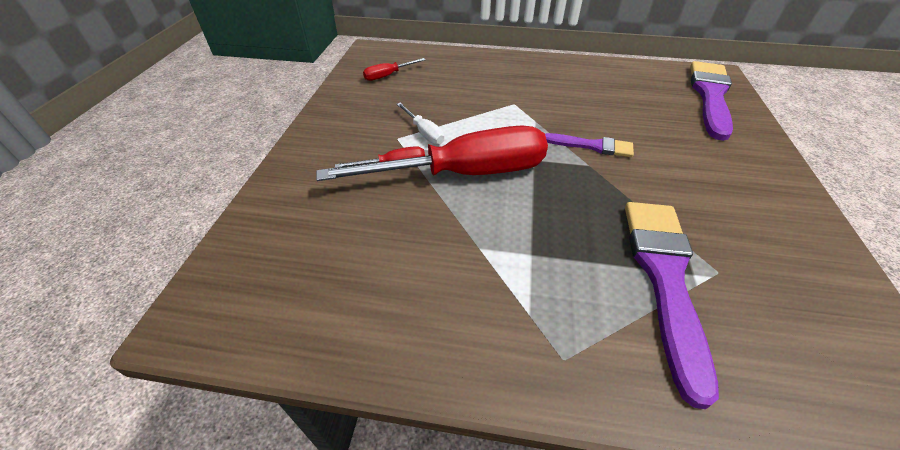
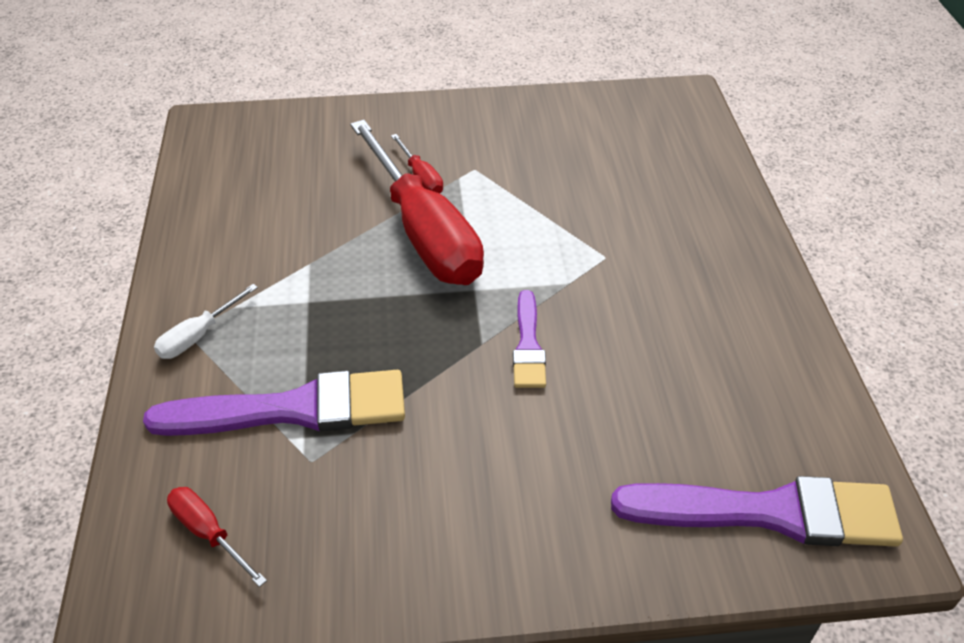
camera: 75 degrees right, 0 degrees up
(388, 75) = (617, 128): red screwdriver -> red screwdriver (209, 533)
(424, 132) = (494, 187): white screwdriver -> white screwdriver (198, 335)

